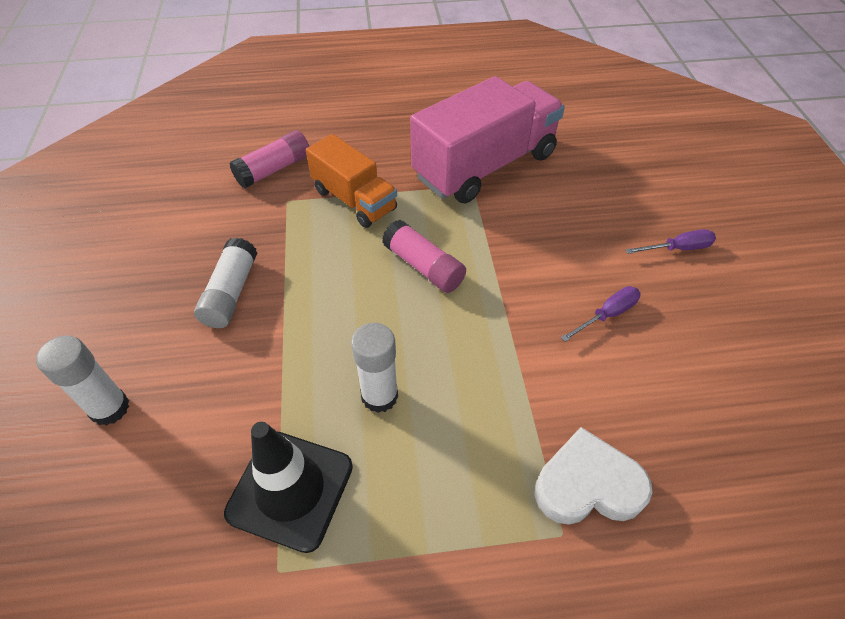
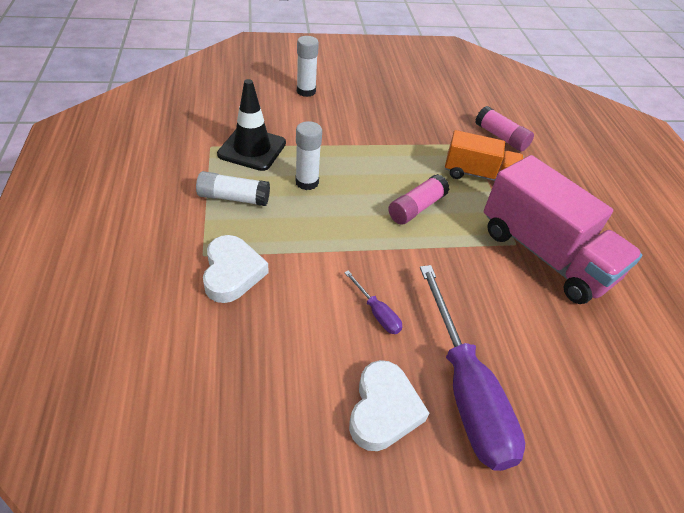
camera: 85 degrees right, 5 degrees down
(231, 292) = (384, 124): white glue stick -> white glue stick (234, 198)
(354, 200) = (479, 175): orange truck -> orange truck turned 120 degrees counterclockwise
(678, 248) = (465, 390): purple screwdriver -> purple screwdriver, size x2.40
(726, 313) = (383, 409): none -> white heart

